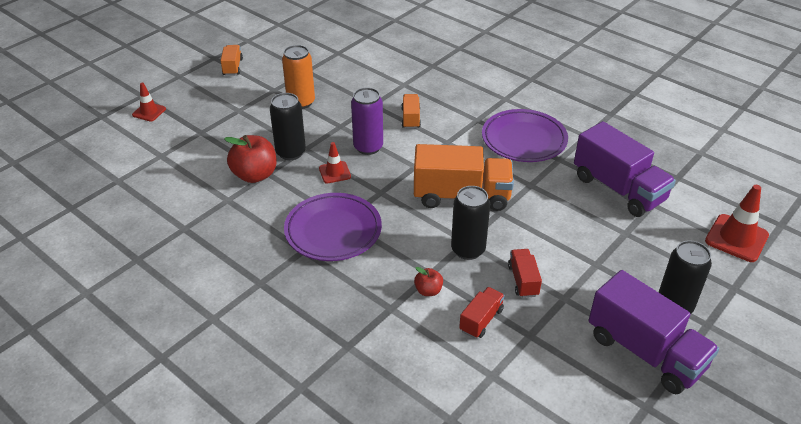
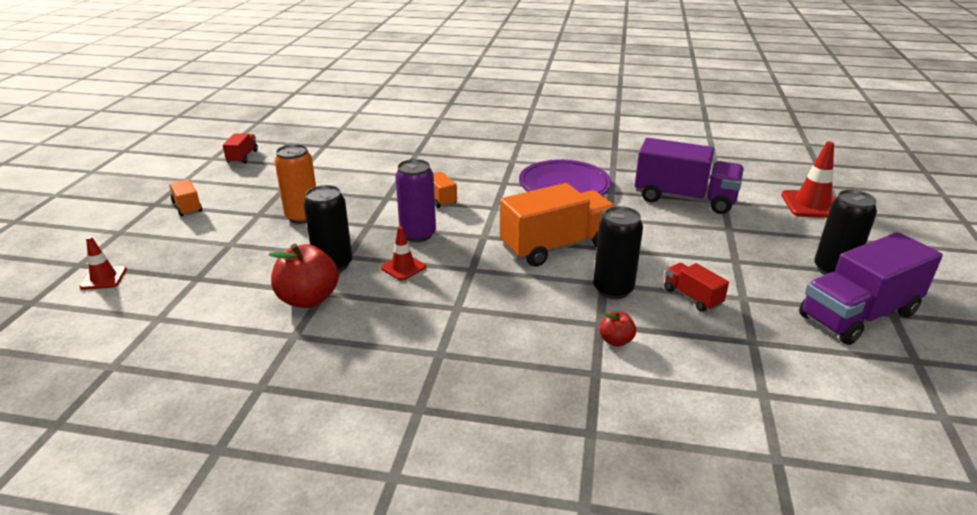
camera: 30 degrees left, 10 degrees down
(333, 231) = (456, 322): purple plate -> none
(481, 320) = (695, 347): red truck -> red truck (243, 157)
(645, 352) = (858, 315): purple truck -> purple truck turned 135 degrees clockwise

